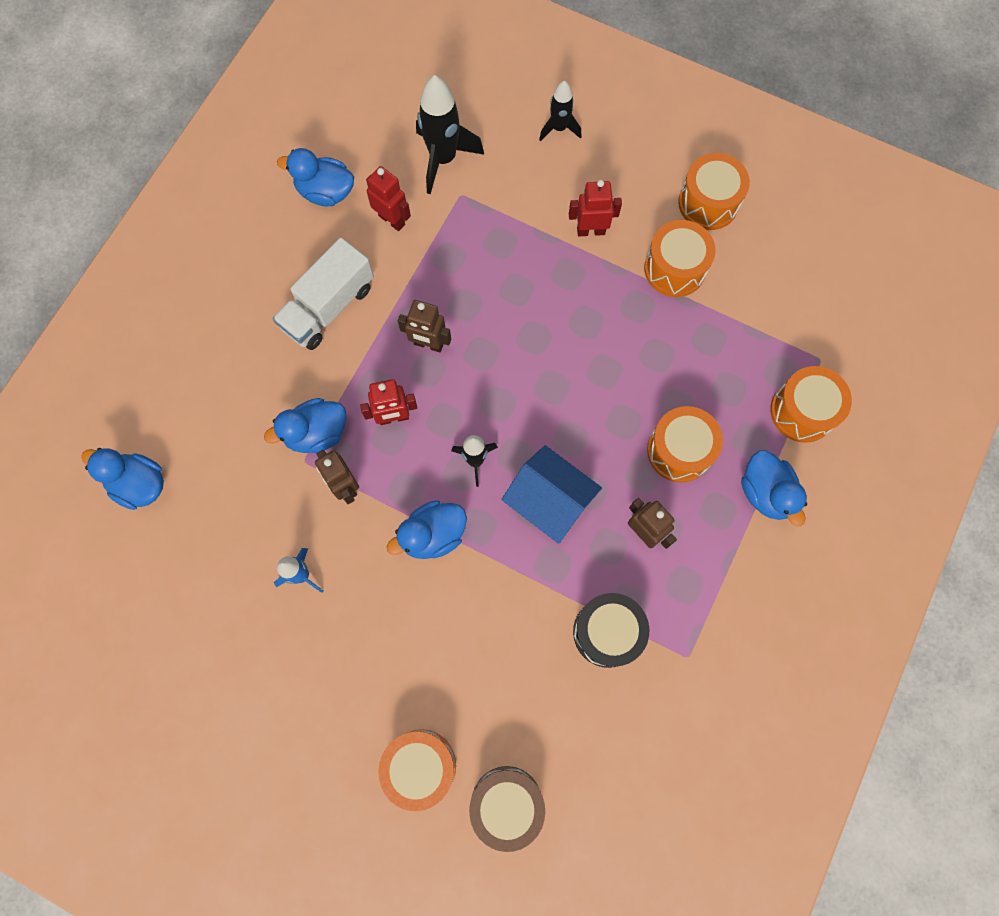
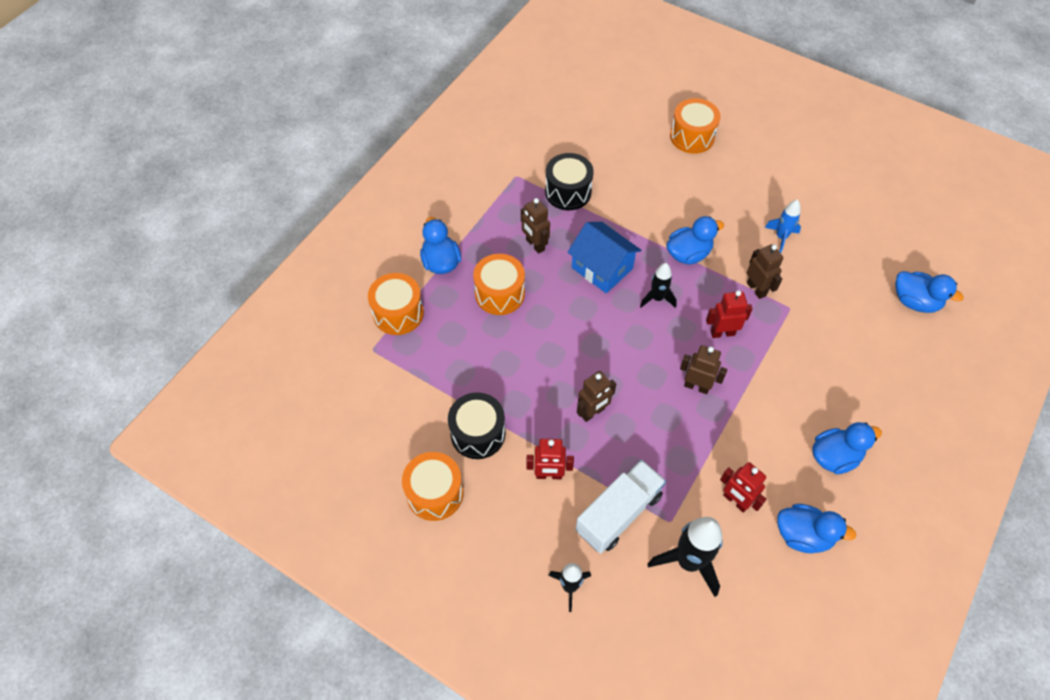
camera: 175 degrees left, 15 degrees down
(316, 433) = (783, 326): blue duck -> blue duck (834, 457)
(328, 307) = (786, 424): white truck -> white truck (618, 513)
(506, 804) = (638, 117): brown drum -> none
(548, 303) = (592, 412): none -> brown robot
(674, 269) = (478, 433): orange drum -> black drum

